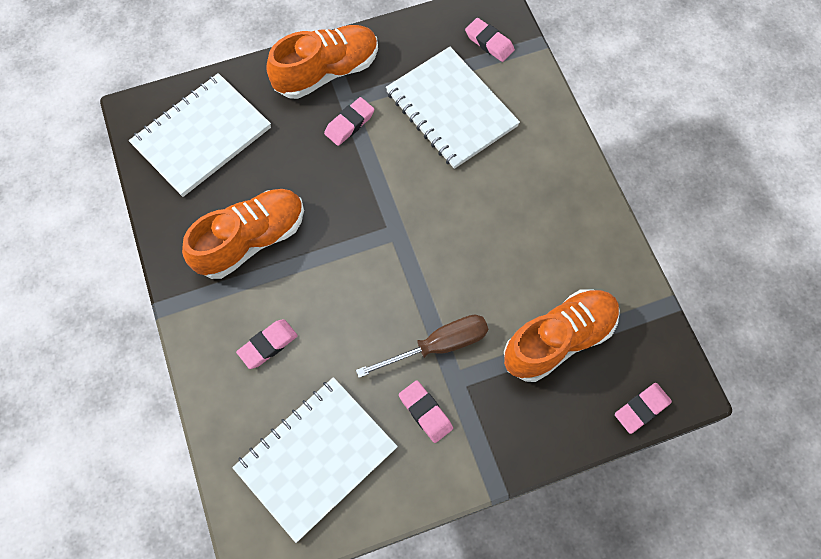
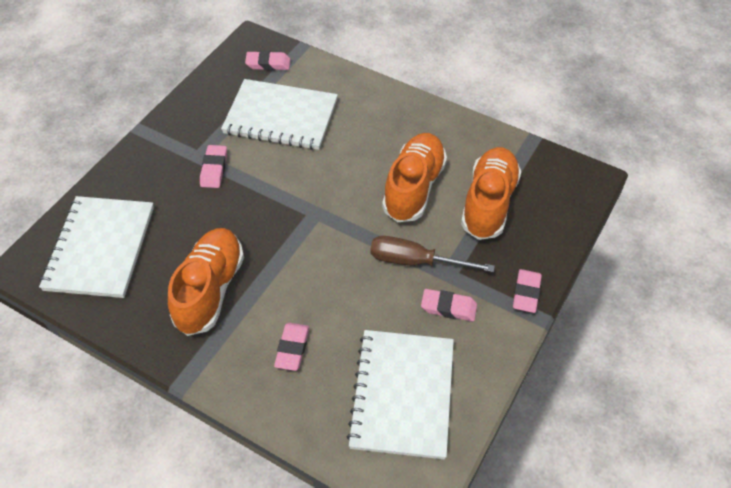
camera: 40 degrees left, 15 degrees down
(327, 72) = (164, 148): orange shoe -> orange shoe (414, 188)
(438, 346) = (415, 261): brown screwdriver -> brown screwdriver turned 105 degrees counterclockwise
(641, 409) = (577, 206): pink eraser -> pink eraser (526, 293)

